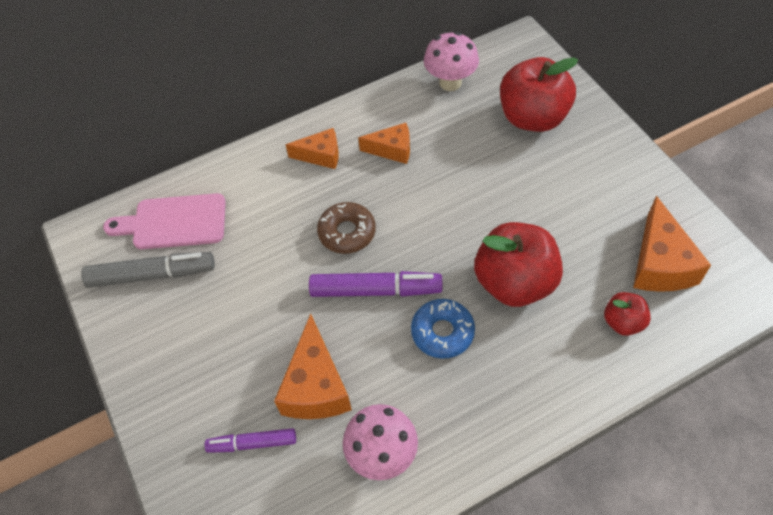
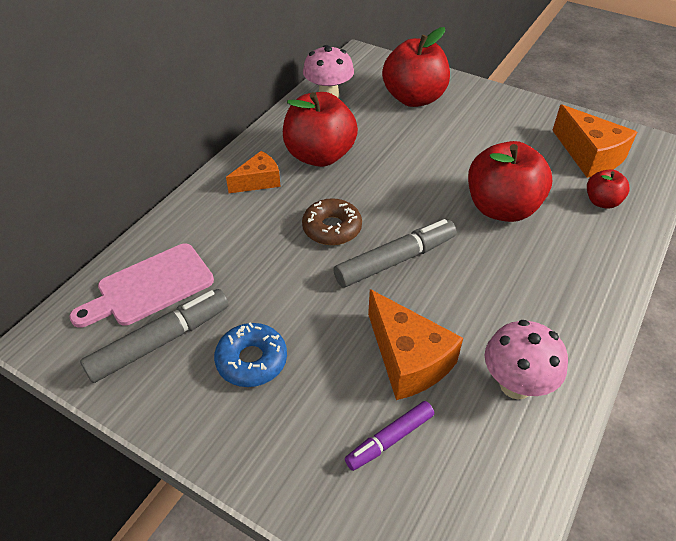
camera: 35 degrees left, 10 degrees down
(376, 290) = (395, 260): purple marker -> grey marker
(392, 150) = (319, 156): orange cheese -> red apple
(442, 332) = (479, 267): blue donut -> blue donut (252, 360)

